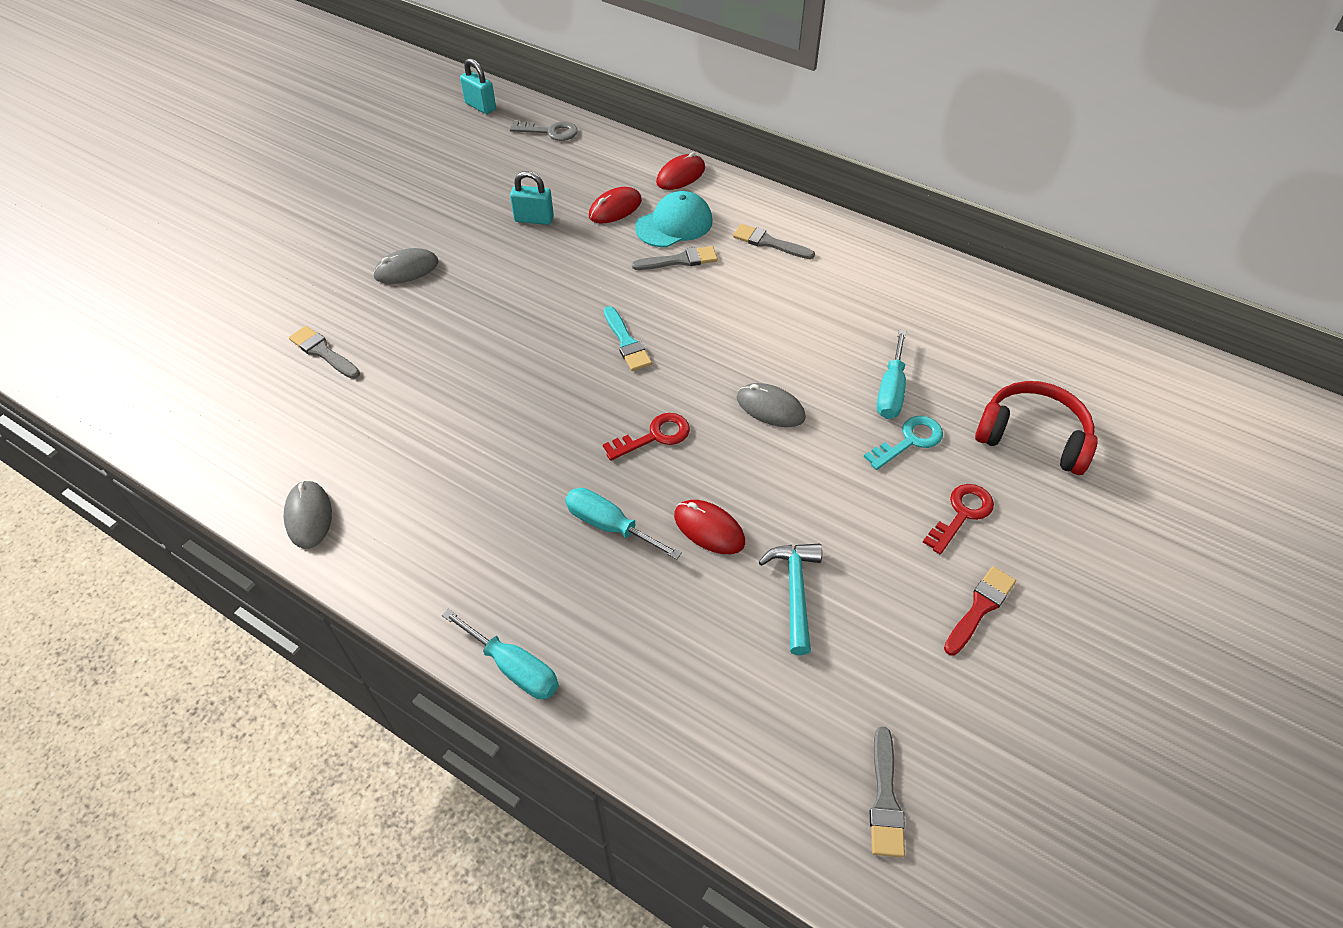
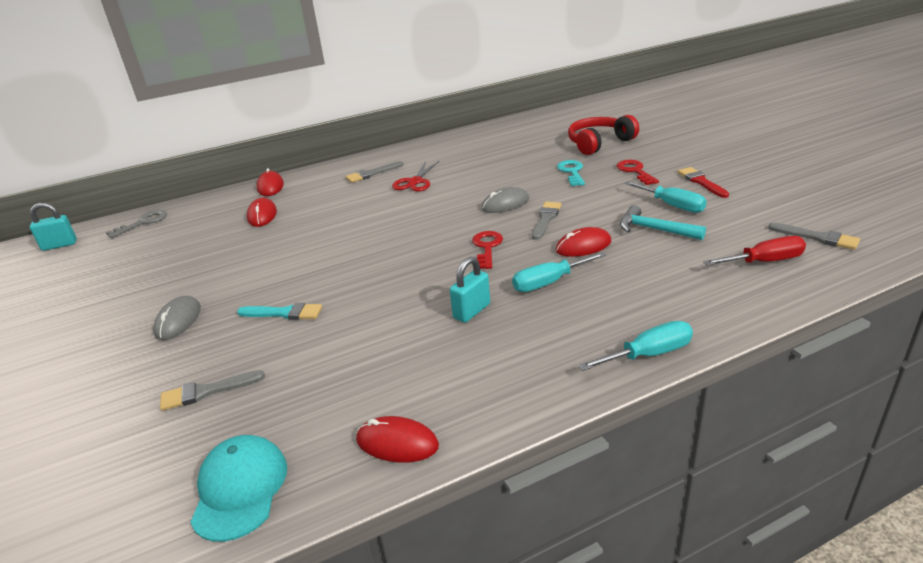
camera: 55 degrees left, 20 degrees down
(309, 516) = (397, 443): grey mouse -> red mouse
(534, 219) = (220, 248): turquoise padlock -> turquoise padlock (471, 311)
(626, 342) = (391, 239): turquoise brush -> turquoise brush (284, 313)
(674, 224) = (310, 198): turquoise cap -> turquoise cap (240, 489)
(680, 260) = (345, 204): grey brush -> grey brush (546, 219)
(773, 294) = (415, 182): none -> red scissors
(777, 742) = (764, 261): none -> red screwdriver
(891, 391) = (530, 168): turquoise screwdriver -> turquoise screwdriver (672, 205)

